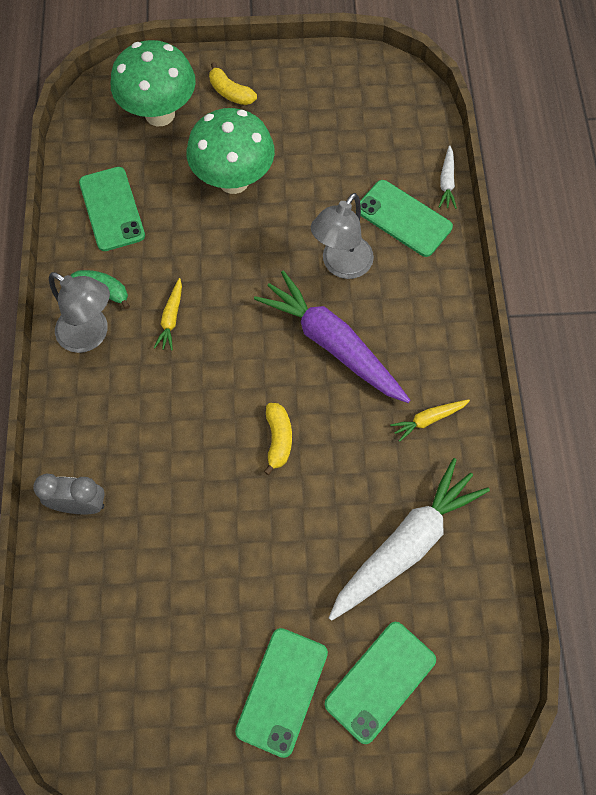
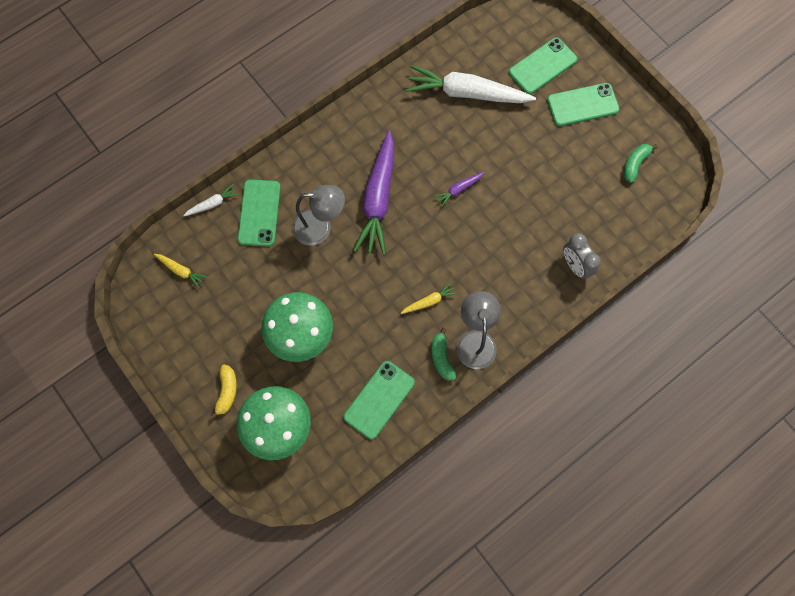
camera: 125 degrees left, 5 degrees up
(145, 693) = (635, 164): none -> green banana
(278, 439) = (458, 190): yellow banana -> purple carrot
(380, 681) = (542, 66): green phone -> green phone turned 45 degrees counterclockwise
(428, 419) = (388, 122): yellow carrot -> yellow carrot (181, 271)

